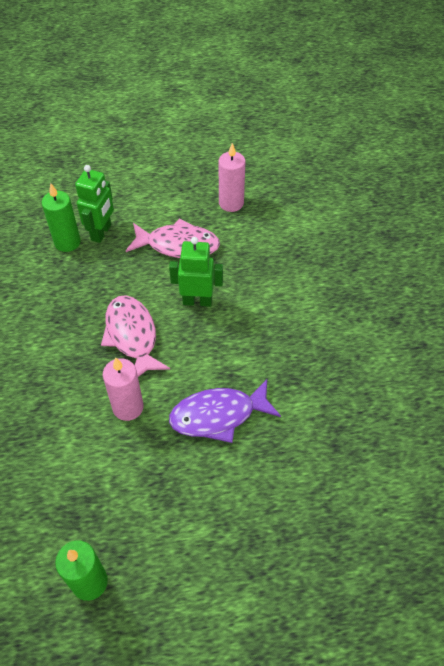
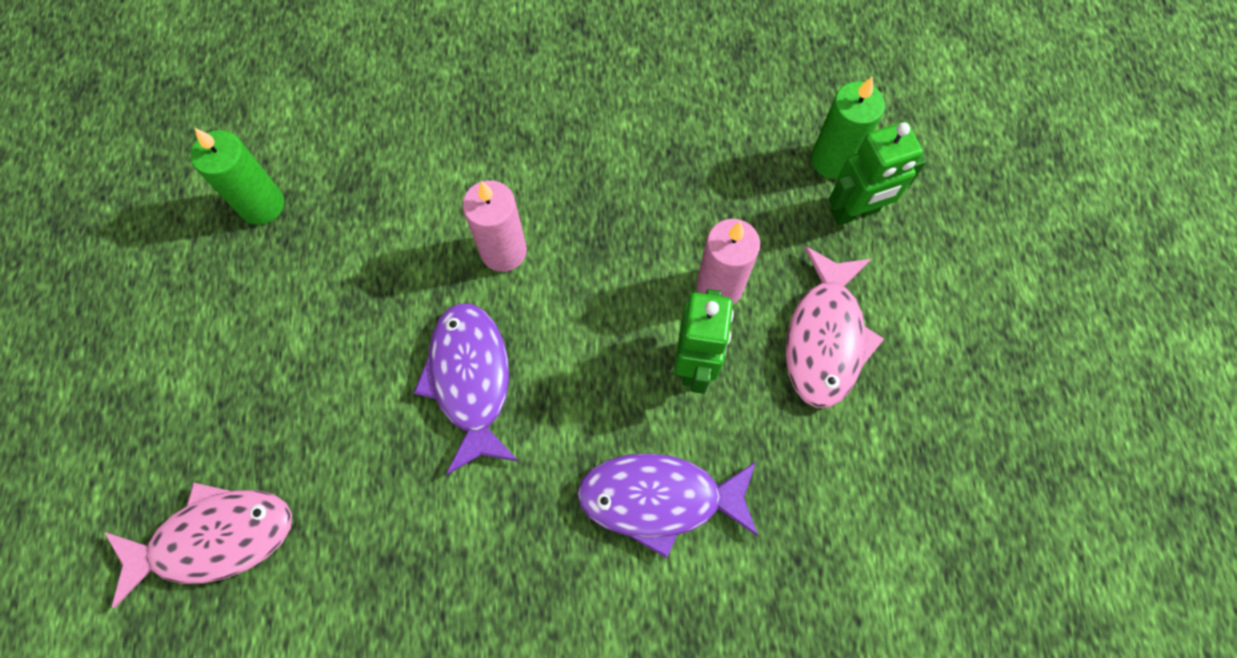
camera: 95 degrees right, 15 degrees up
(101, 232) = (855, 212): green robot -> green robot turned 45 degrees counterclockwise
(132, 336) = (631, 258): pink fish -> pink fish (214, 539)
(231, 203) = (936, 443): pink candle -> pink candle (720, 286)
(276, 313) = (659, 499): none -> purple fish

